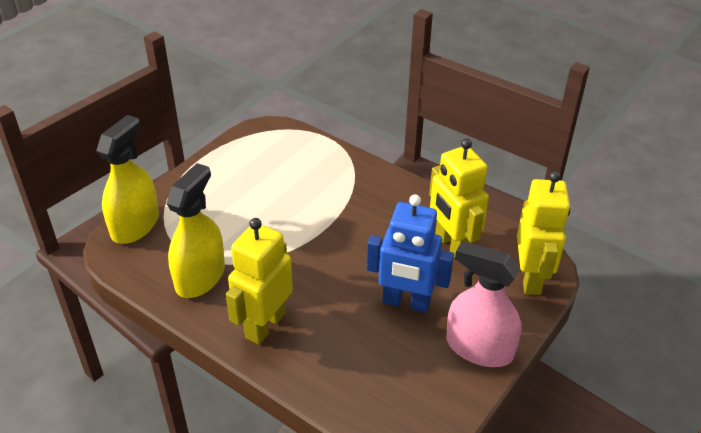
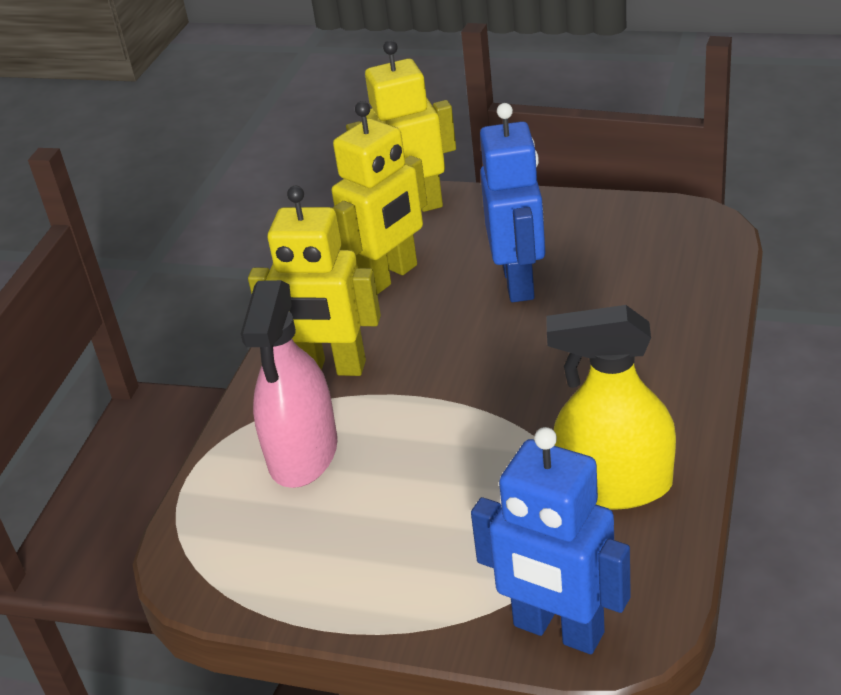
camera: 105 degrees left, 5 degrees down
(135, 225) = (558, 630): yellow spray bottle -> blue robot
(265, 325) = (651, 382): yellow robot -> yellow robot (331, 368)
(479, 348) = (550, 215): pink spray bottle -> pink spray bottle (303, 453)

